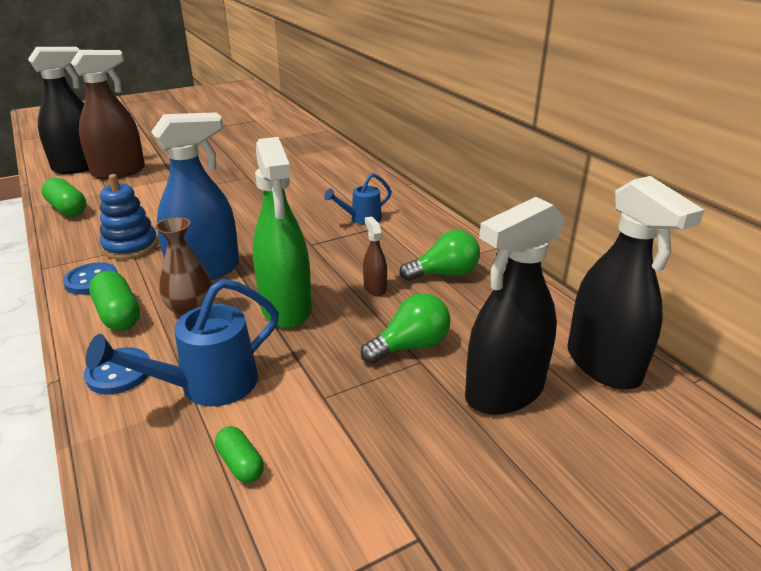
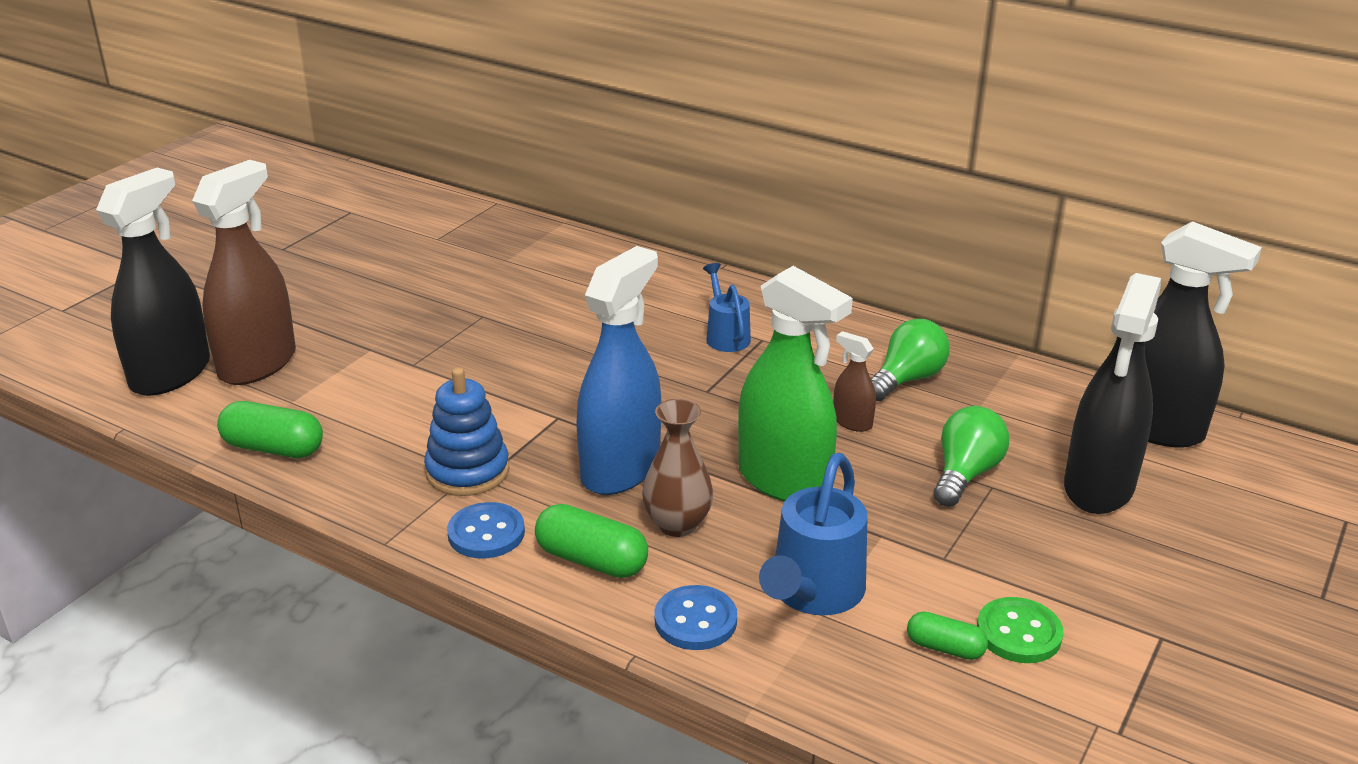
camera: 30 degrees left, 0 degrees up
(307, 478) = (1018, 633): none -> green button
(361, 219) = (726, 336): blue watering can -> blue watering can turned 135 degrees clockwise

